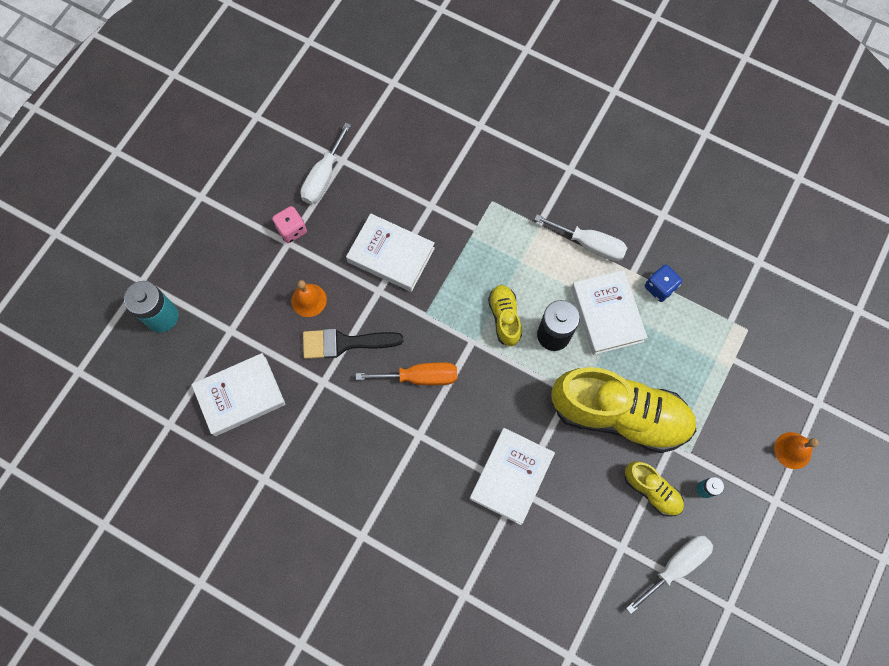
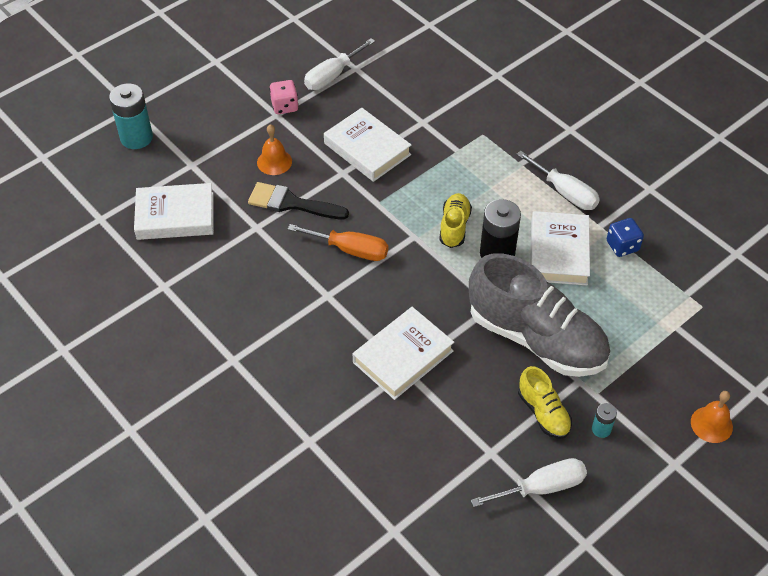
camera: 20 degrees right, 20 degrees down
(619, 415) = (536, 338): yellow shoe -> grey shoe

